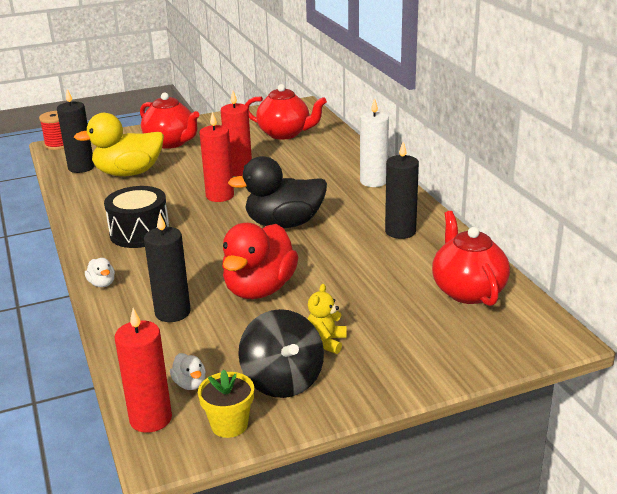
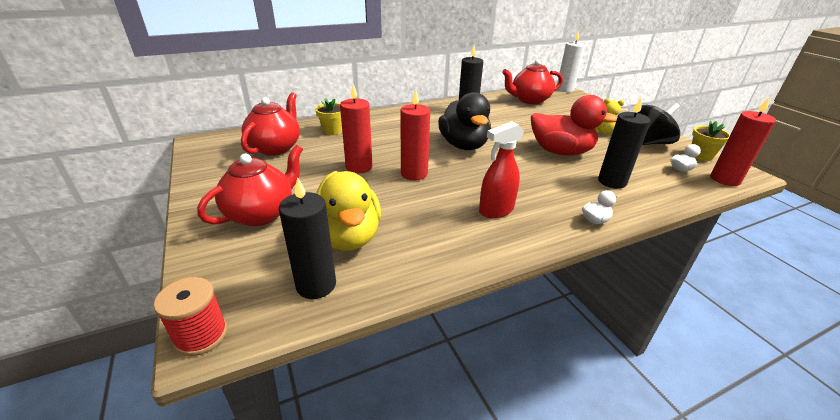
camera: 95 degrees left, 5 degrees up
(139, 233) = (496, 210): black drum -> red spray bottle
(325, 153) = (333, 131): none -> yellow flower pot
(373, 181) = (391, 116): white candle -> white candle (565, 89)

